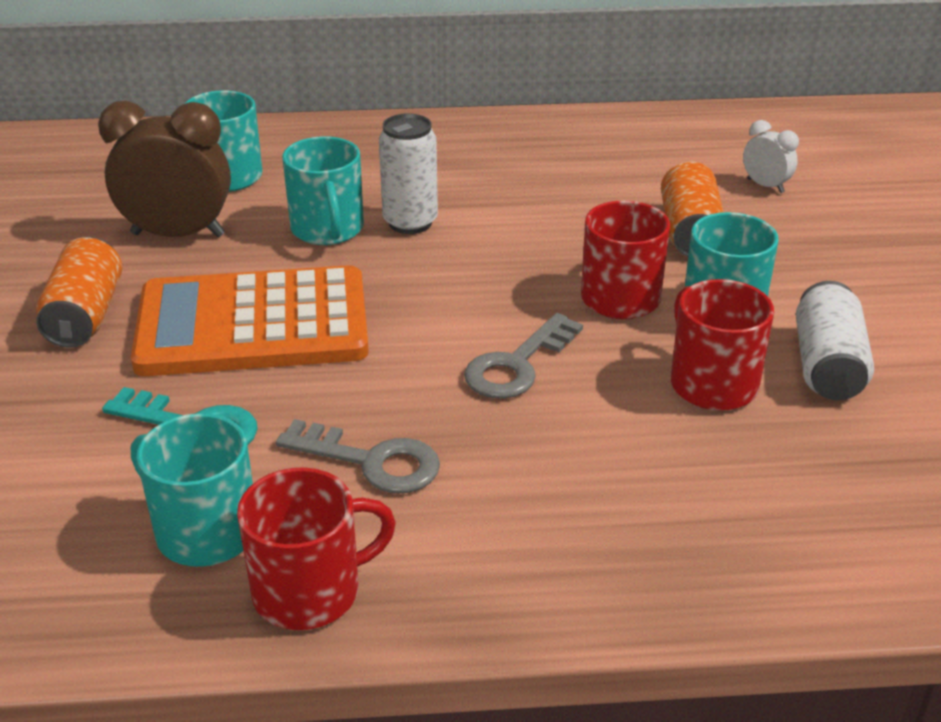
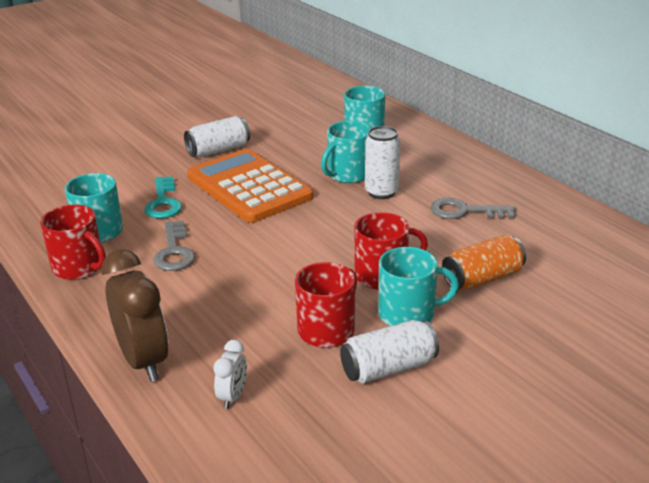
camera: 60 degrees right, 5 degrees down
(85, 315) = (218, 150): orange can -> white can
(178, 234) = (300, 144): brown clock -> brown clock (143, 361)
(517, 365) = (285, 264): grey key -> grey key (465, 211)
(765, 186) = (581, 291): white clock -> white clock (233, 396)

